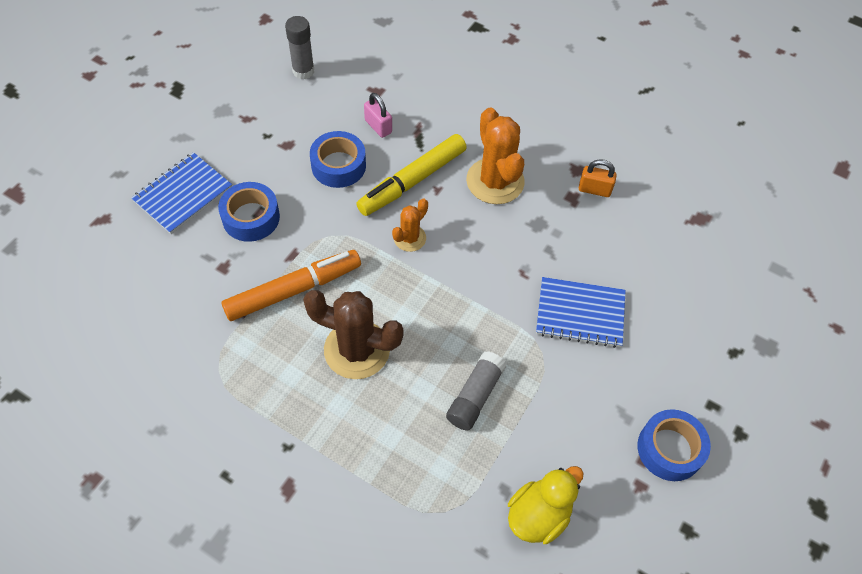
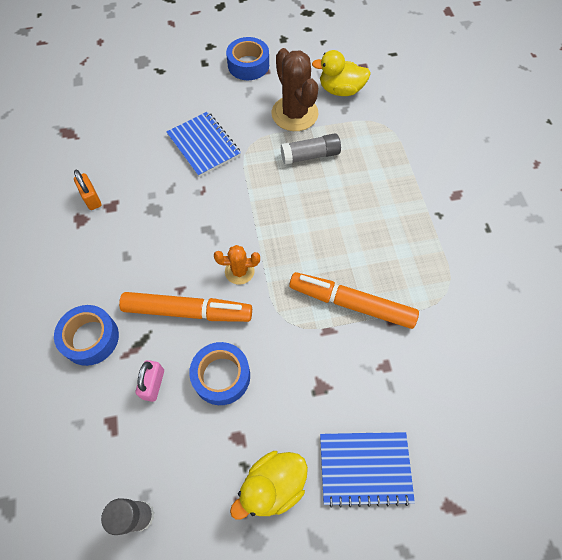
camera: 130 degrees left, 5 degrees up
(237, 140) = (273, 486): none -> yellow duck
(251, 217) = (330, 391): blue tape -> blue tape (90, 338)
(357, 350) = (349, 232): brown cactus -> brown cactus (294, 114)
(412, 181) = (188, 311): yellow marker -> orange marker
(495, 181) = (138, 259): orange cactus -> none

